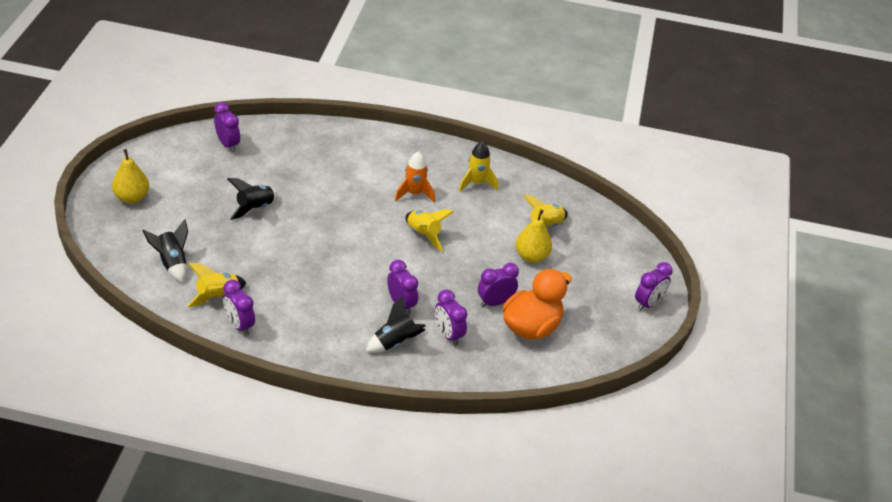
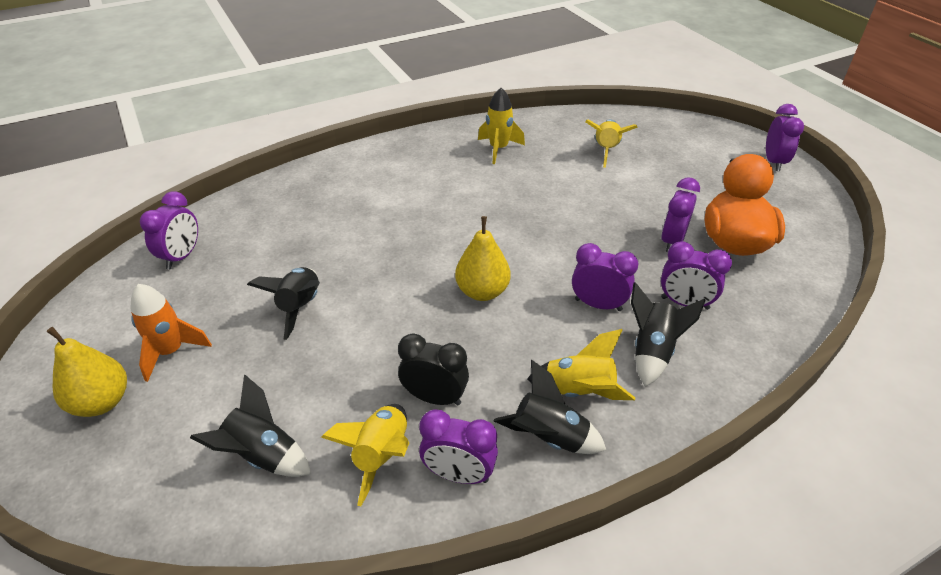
camera: 35 degrees left, 0 degrees up
(228, 144) = (182, 256): purple clock -> purple clock turned 90 degrees clockwise
(267, 290) = (435, 397): none -> black clock
(294, 340) = (549, 438): none -> black rocket
(414, 193) = (456, 189): orange rocket -> orange rocket (171, 351)
(423, 235) = (518, 221): yellow rocket -> yellow rocket (579, 391)
(531, 256) = (635, 181): yellow pear -> yellow pear (482, 291)

